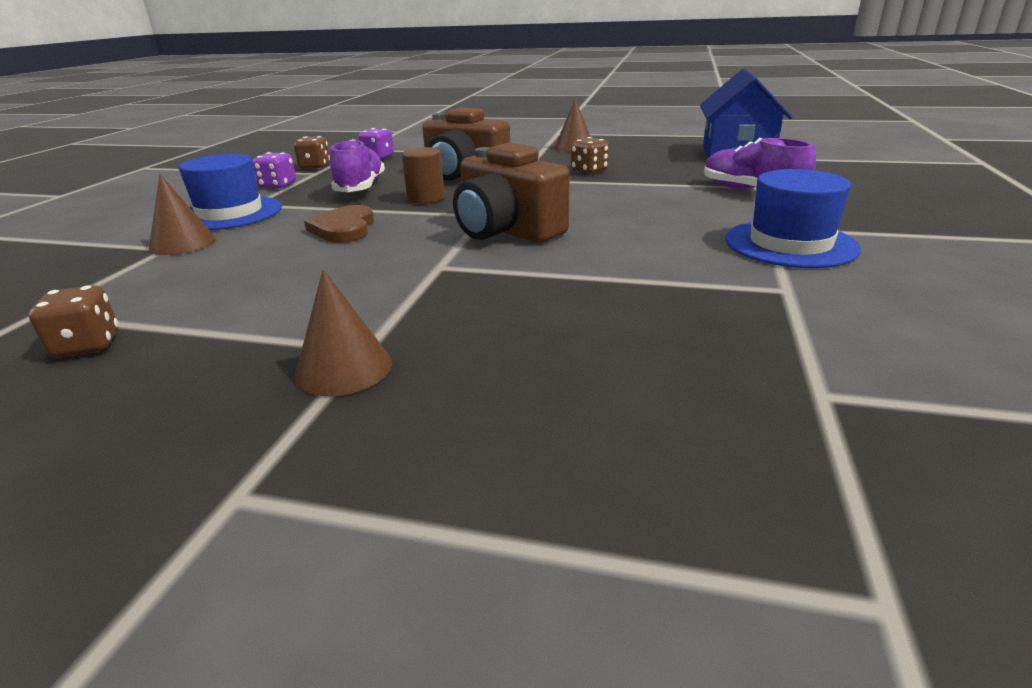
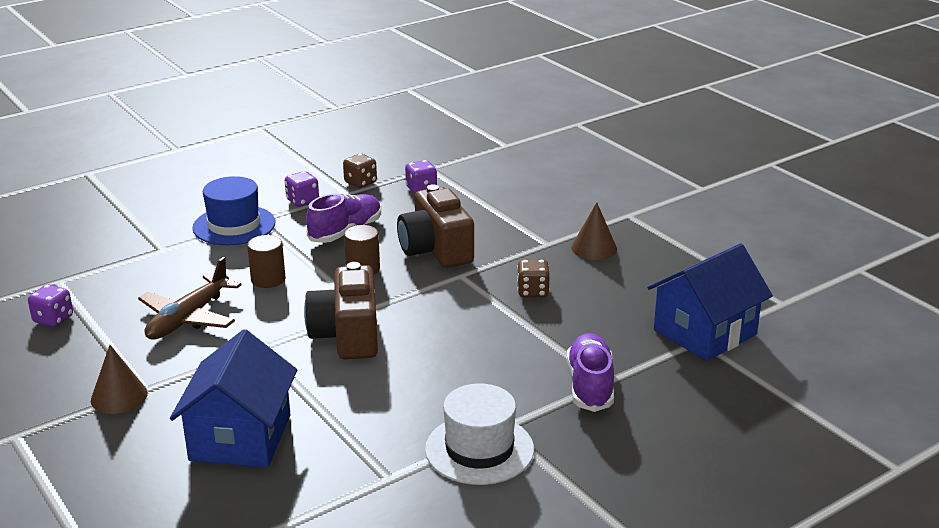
camera: 40 degrees right, 0 degrees up
(87, 345) = (53, 319): brown dice -> purple dice
(182, 243) = (175, 248): brown cone -> none
(305, 277) = (189, 318): none -> brown plane
(344, 228) = (268, 279): brown heart -> brown cylinder
(582, 330) = (240, 437): none -> blue house
(790, 244) = (479, 449): blue hat -> white hat

